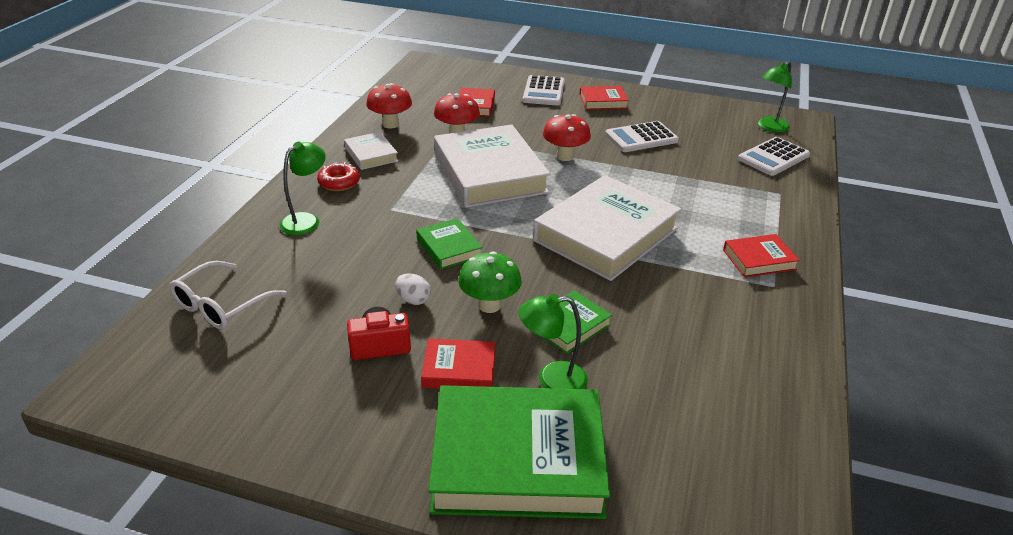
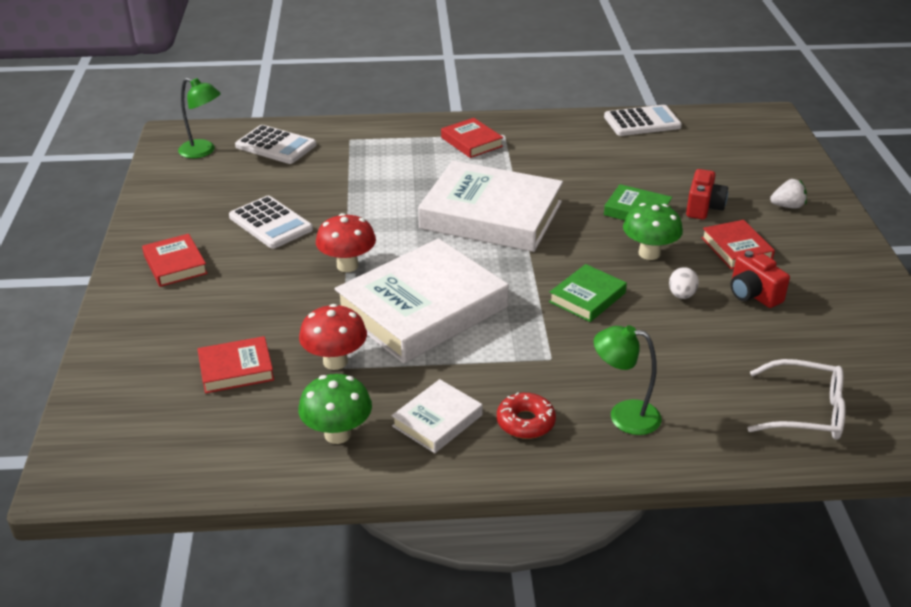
camera: 110 degrees left, 0 degrees up
(390, 124) = (337, 434): red mushroom -> green mushroom
(518, 459) = (787, 206): green book -> white strawberry
(543, 91) = (159, 319): white calculator -> white calculator (642, 122)
(552, 379) = (703, 207): green lamp -> red camera

